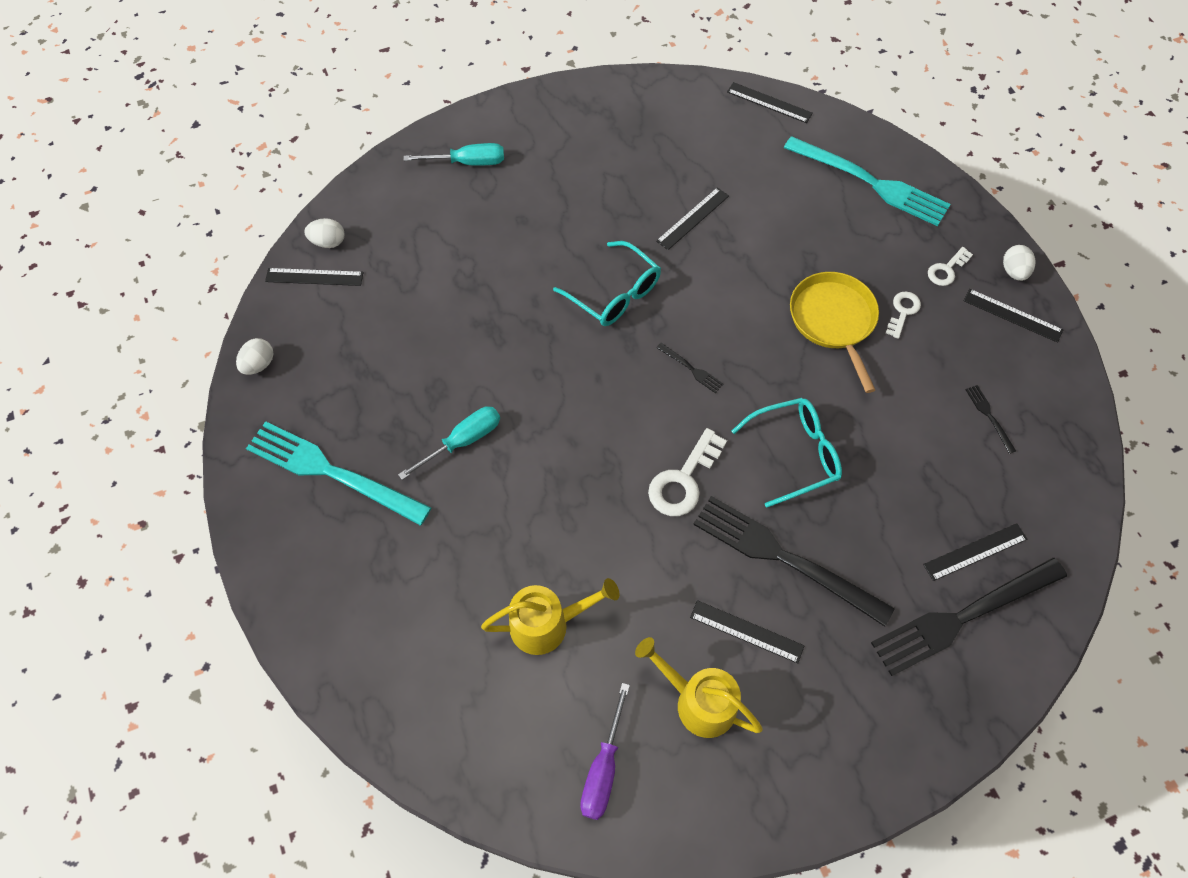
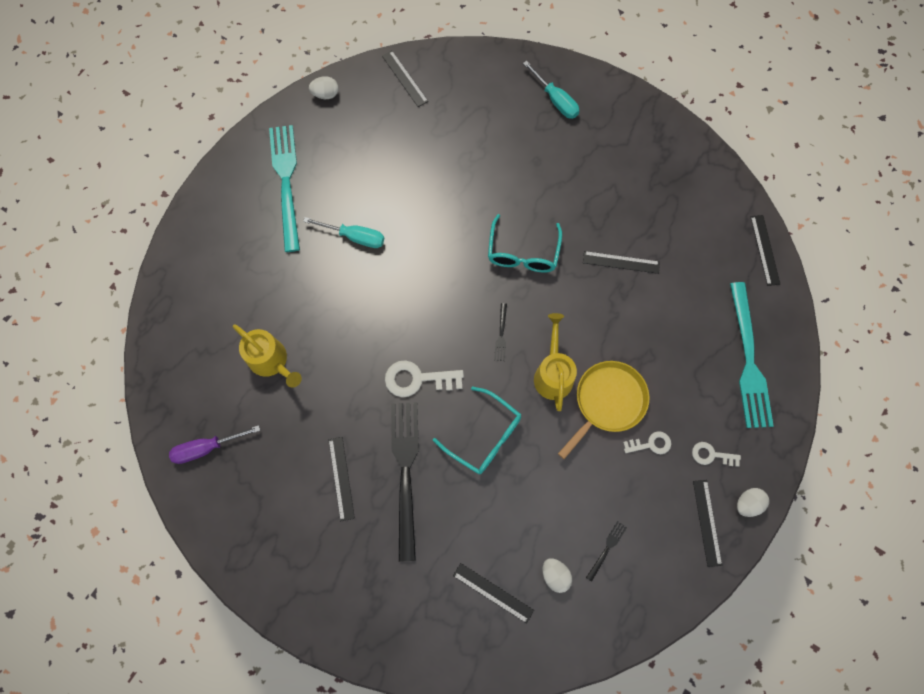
camera: 55 degrees right, 10 degrees up
(328, 242) = (434, 67): white egg -> white egg (555, 575)
(697, 701) = (279, 476): yellow watering can -> yellow watering can (553, 373)
(963, 617) = (439, 608): black fork -> none

